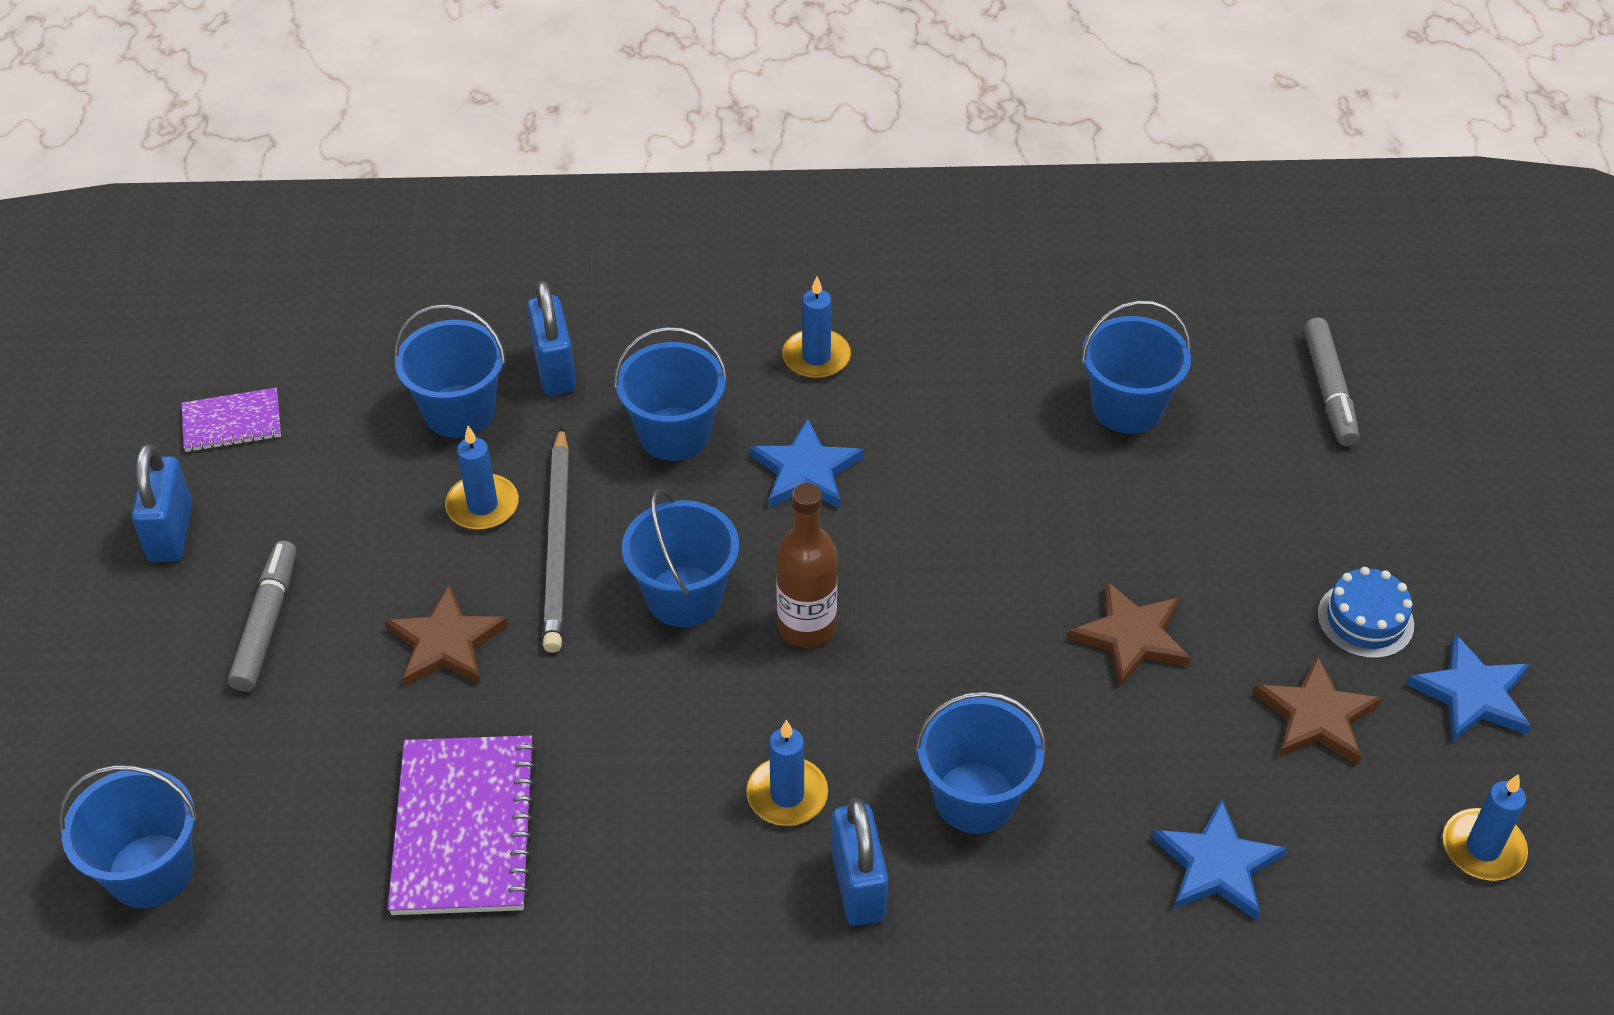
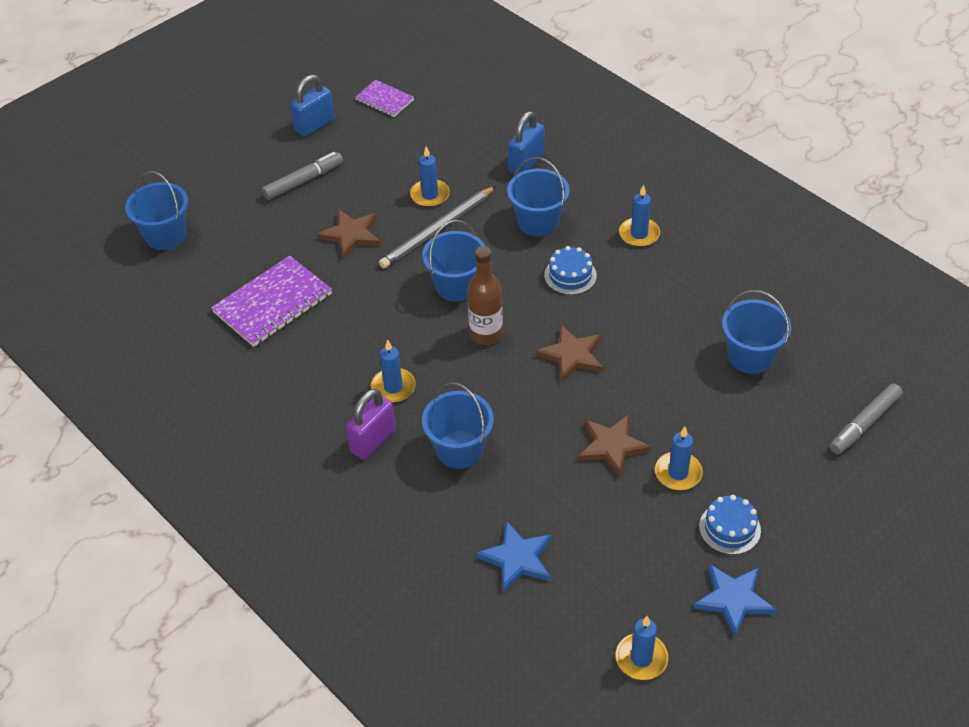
camera: 50 degrees right, 0 degrees up
(459, 411) = (469, 153): blue bucket -> none
(806, 470) = (570, 275): blue star -> blue cake
(858, 886) = (373, 441): blue padlock -> purple padlock
(1237, 605) = (678, 473): none -> blue candle
(1316, 716) = (646, 544): brown star -> brown star (572, 355)

